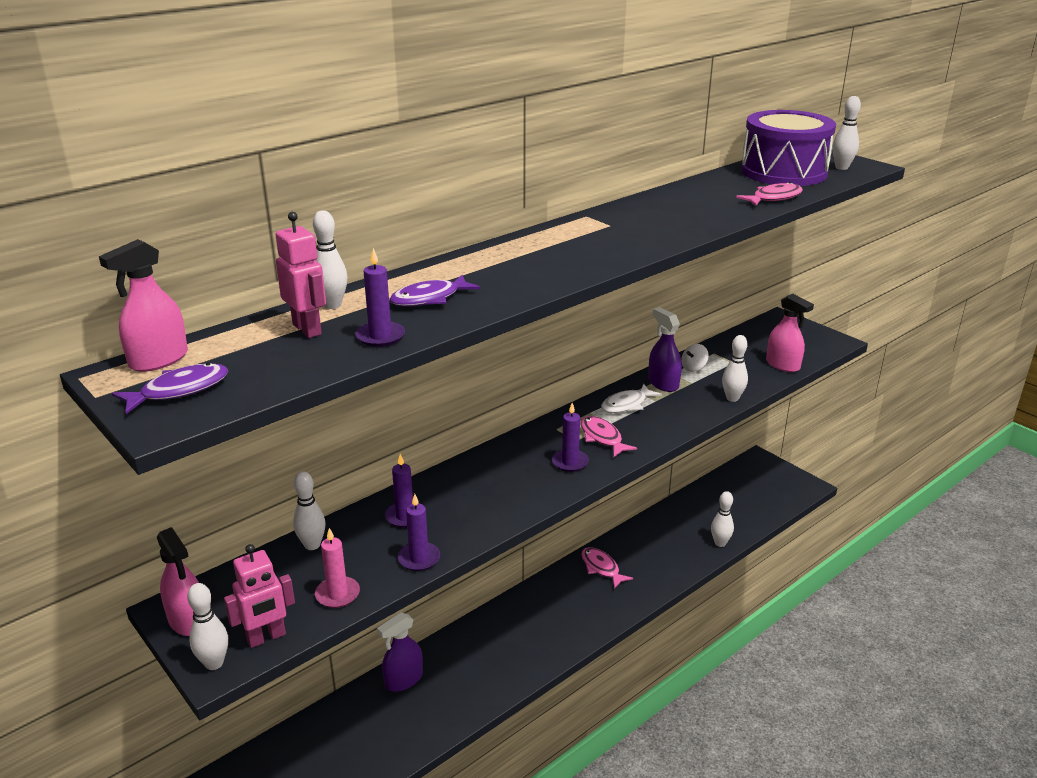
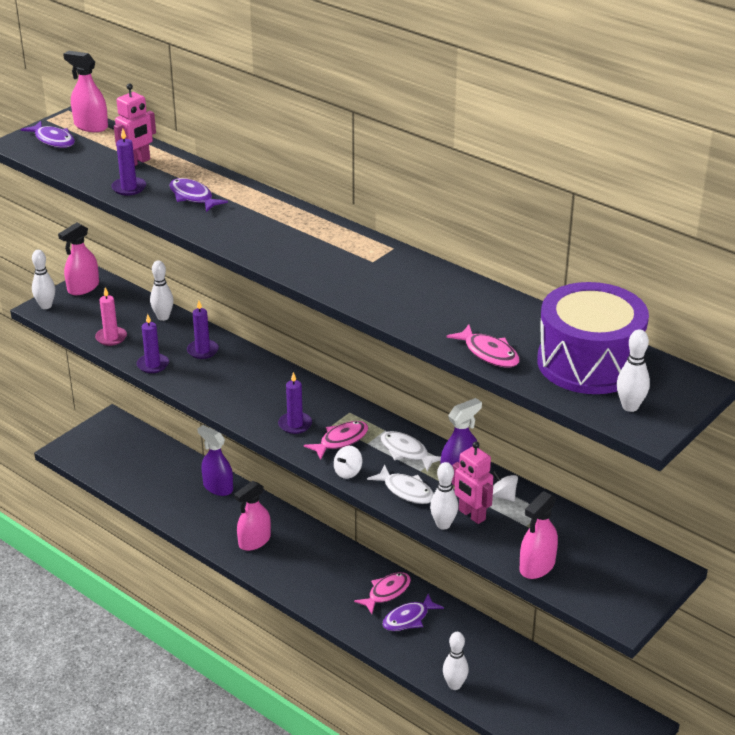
camera: 80 degrees right, 5 degrees up
(266, 637) = (68, 319): pink robot -> pink robot (471, 515)
(332, 305) = (176, 164): white bowling pin -> none
(506, 655) = (254, 541): none -> pink spray bottle
(637, 559) = (408, 618): none -> purple fish
(653, 438) = (348, 472): none -> white spinning top
(684, 411) = (406, 491): none -> white fish

